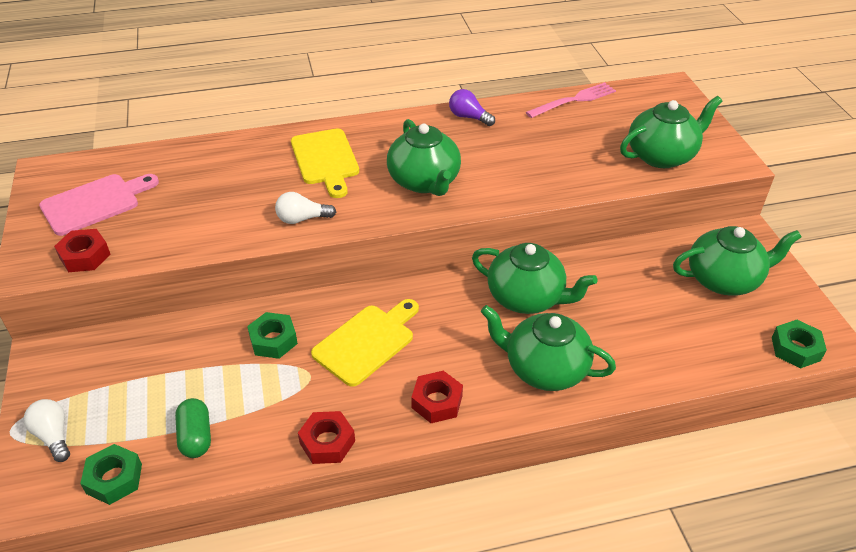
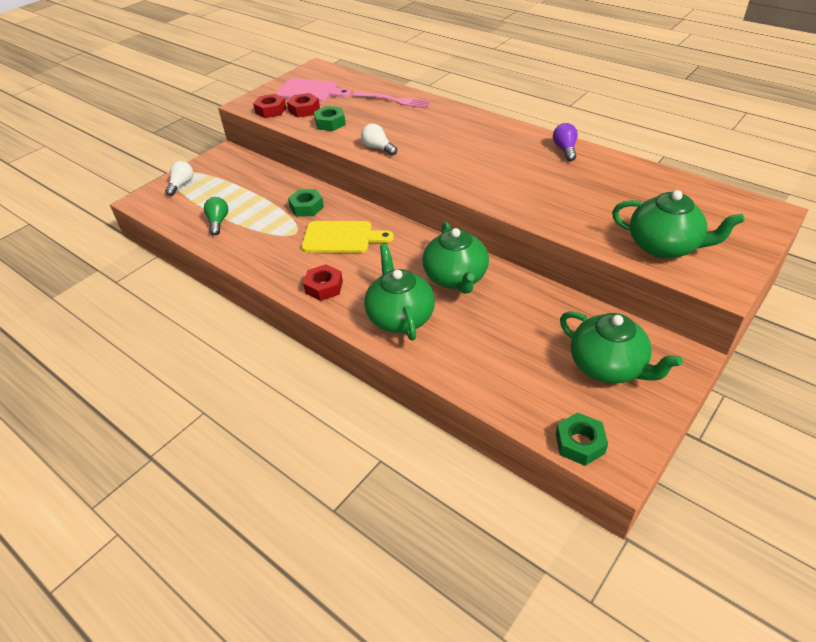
camera: 55 degrees right, 0 degrees up
(114, 479) = (172, 215): green nut -> green nut (330, 123)
(196, 437) = (218, 222): green capsule -> green light bulb
(325, 160) = (440, 127): yellow cutting board -> none
(327, 442) = (254, 264): red nut -> red nut (304, 110)
(424, 182) = (471, 167): green teapot -> none
(574, 100) = (663, 178): pink fork -> pink fork (394, 100)

